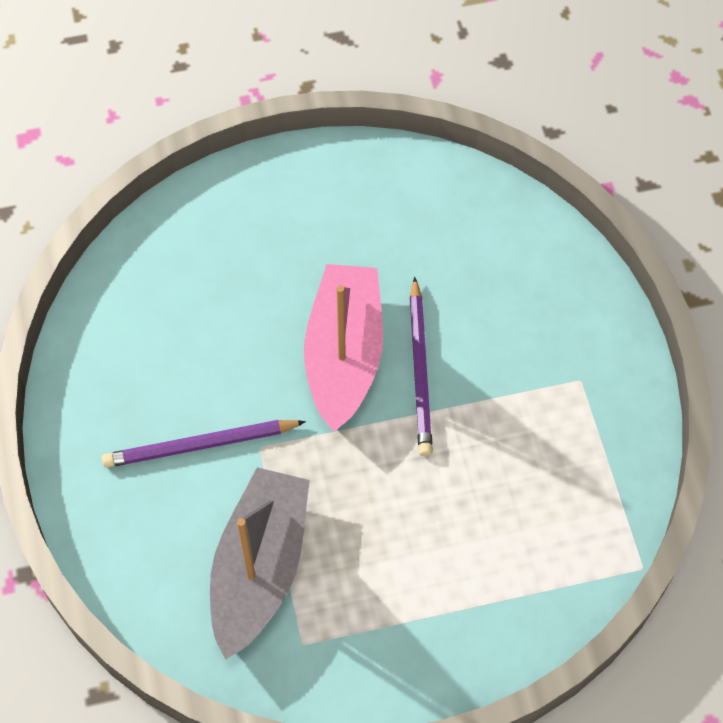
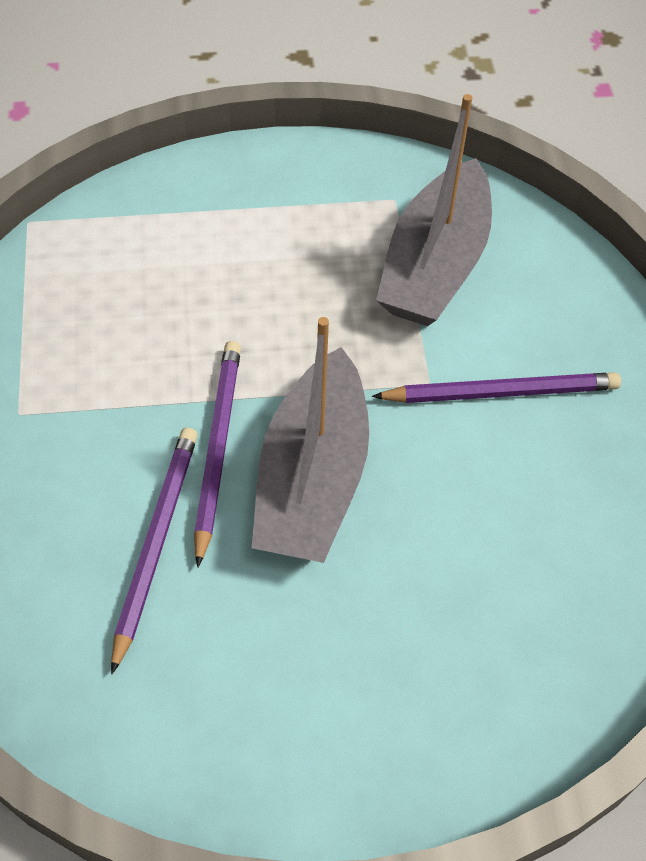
camera: 175 degrees left, 5 degrees down
(344, 355) = (312, 478): pink boat -> grey boat
(448, 296) = (155, 542): none -> purple pencil

